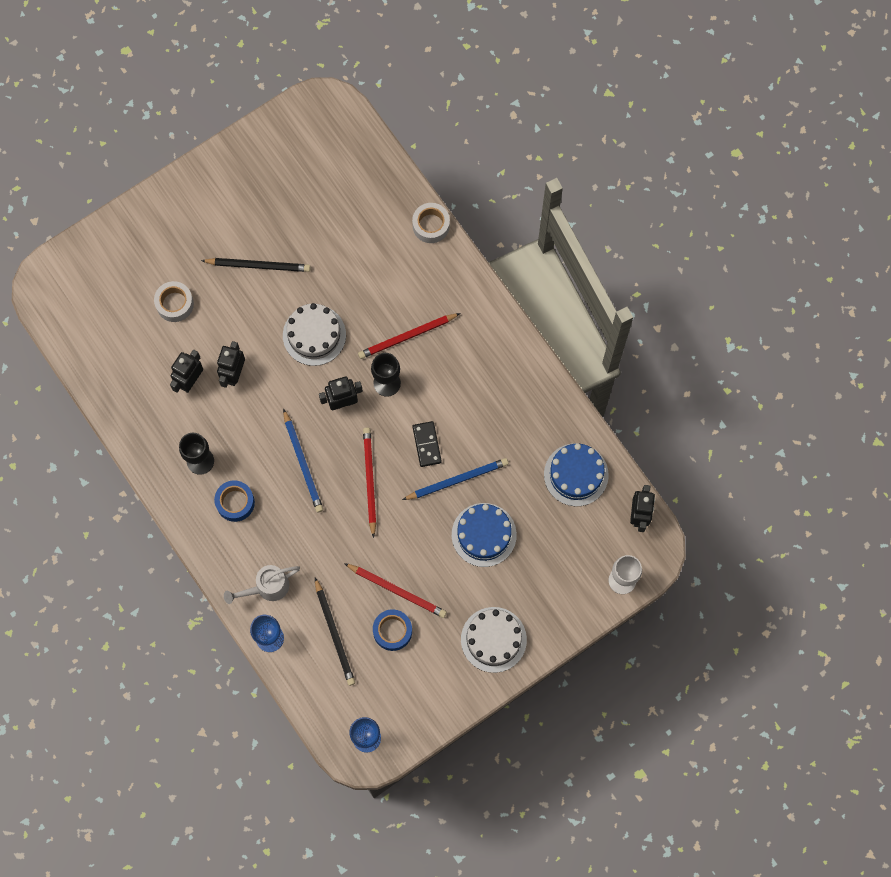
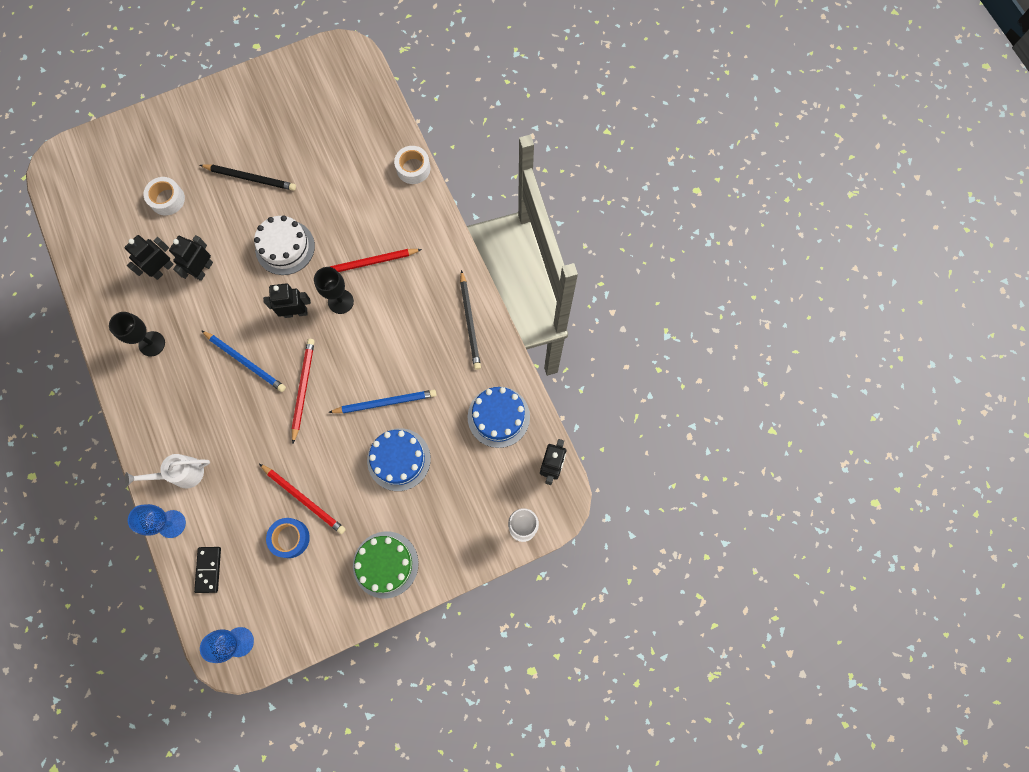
camera: 10 degrees right, 0 degrees up
(235, 502) = (173, 388): blue tape -> none
(303, 463) = (245, 362): blue pencil -> blue pencil turned 45 degrees counterclockwise
(334, 633) = (234, 530): black pencil -> black pencil (470, 322)
(426, 444) = (364, 364): black domino -> black domino (208, 569)
(493, 639) = (385, 564): white cake -> green cake

